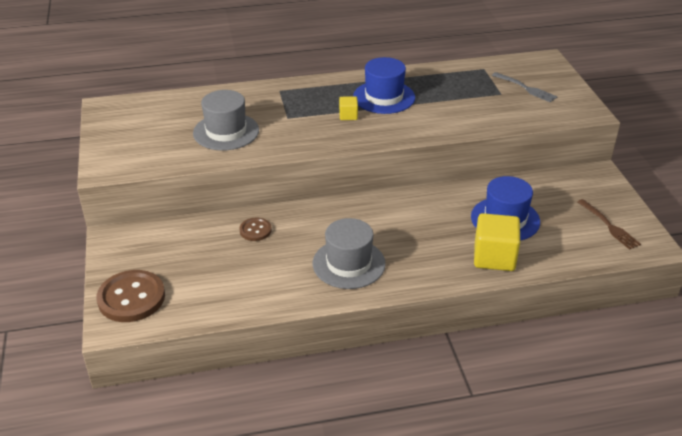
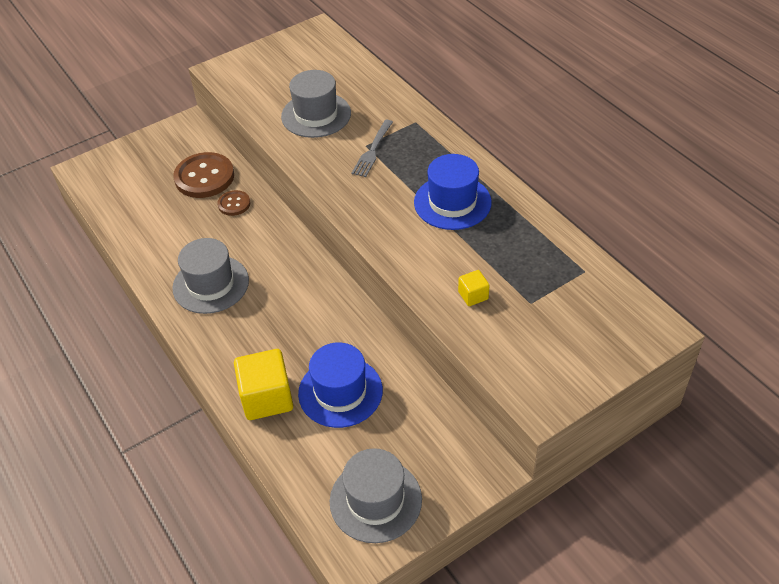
camera: 70 degrees right, 10 degrees up
(131, 298) = (116, 166): brown button -> brown button (204, 177)
(348, 116) = (395, 187): yellow cube -> yellow cube (473, 295)
(525, 88) = (561, 324): grey fork -> grey fork (372, 150)
(609, 226) = (375, 500): brown fork -> grey hat

